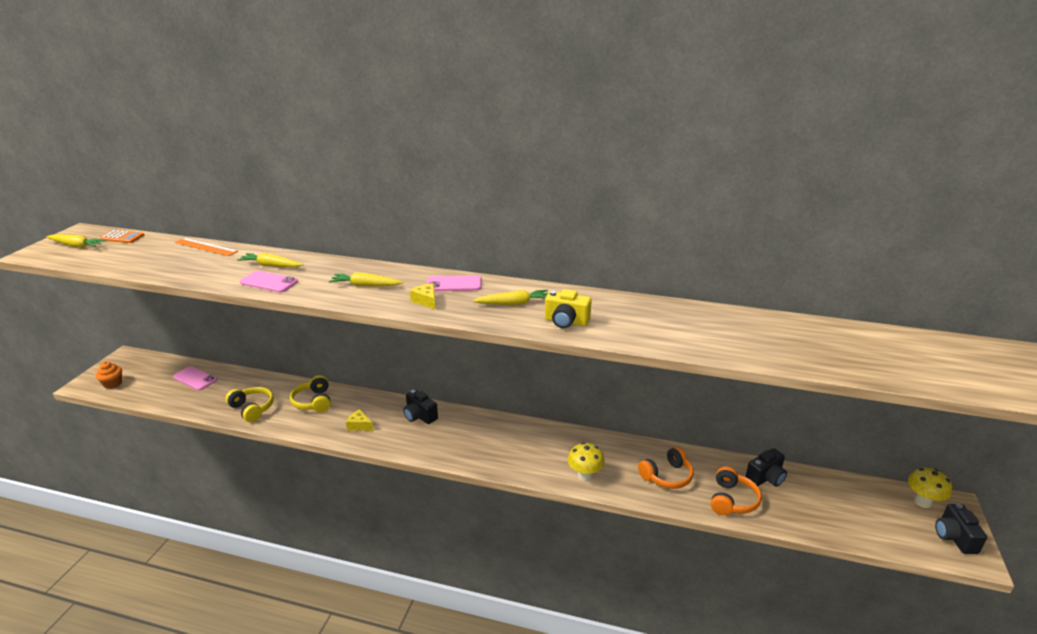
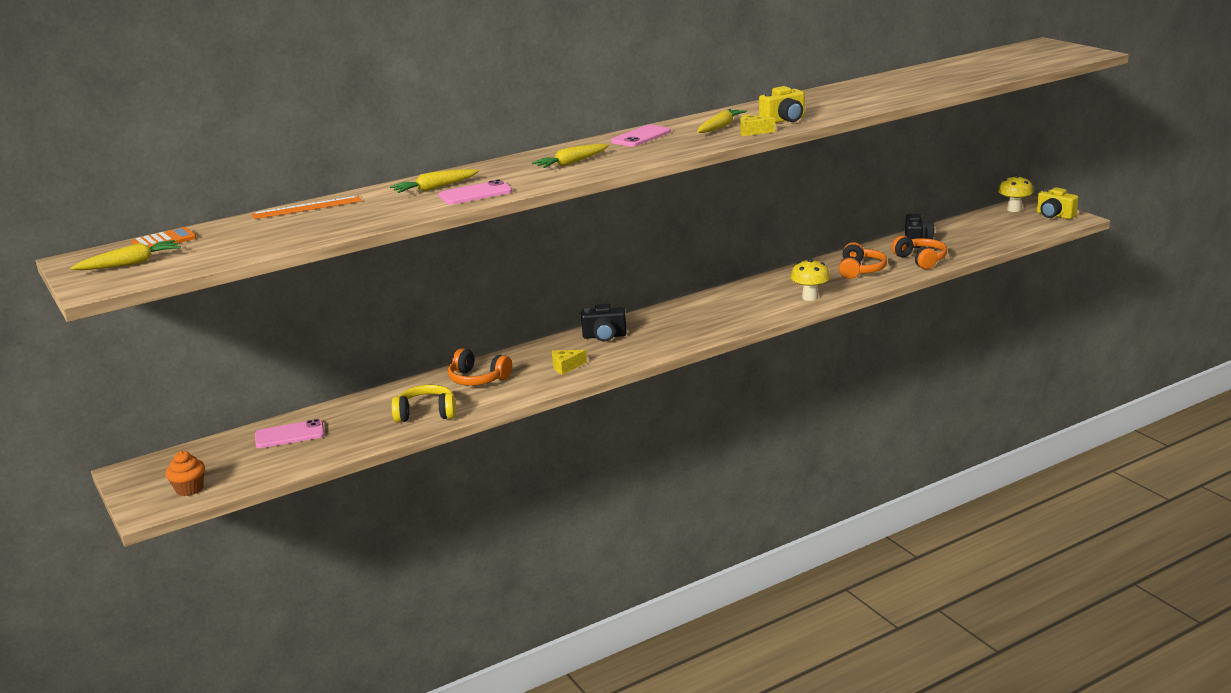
camera: 45 degrees left, 5 degrees down
(314, 402) = (478, 379): yellow headphones -> orange headphones
(426, 301) = (652, 150): yellow cheese -> yellow cheese (752, 132)
(954, 537) = (1054, 215): black camera -> yellow camera

